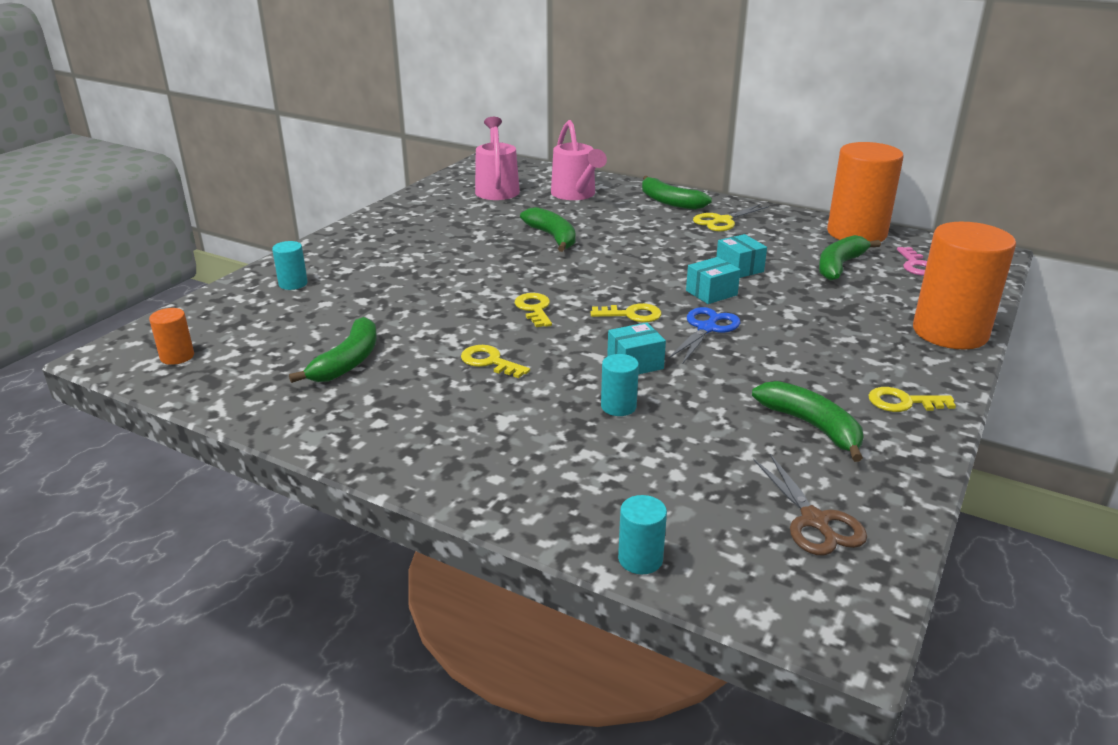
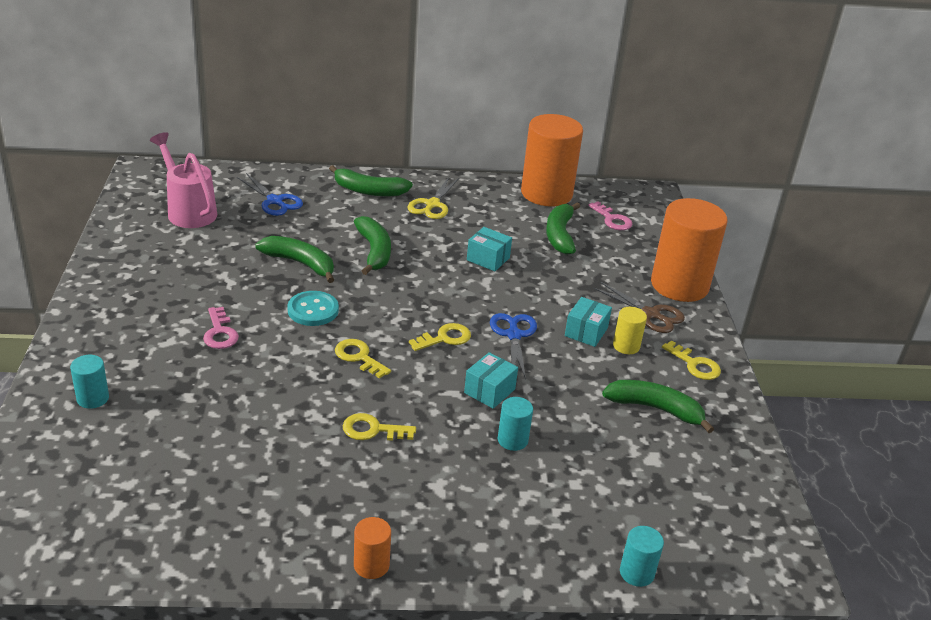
camera: 35 degrees left, 5 degrees up
(177, 356) = (63, 531): orange cylinder -> orange cylinder (371, 565)
(348, 362) = (246, 475): green banana -> green banana (374, 251)
(434, 267) = (220, 333): none -> pink key
(529, 269) = (313, 310): none -> turquoise button
(575, 195) = (274, 201): pink watering can -> blue scissors
(711, 293) = (487, 294): turquoise box -> turquoise box (586, 332)
(814, 521) = (715, 493): brown scissors -> brown scissors (651, 314)
(829, 366) = (626, 346): none -> yellow cylinder
(903, 402) = (695, 365): yellow key -> yellow key turned 105 degrees counterclockwise

